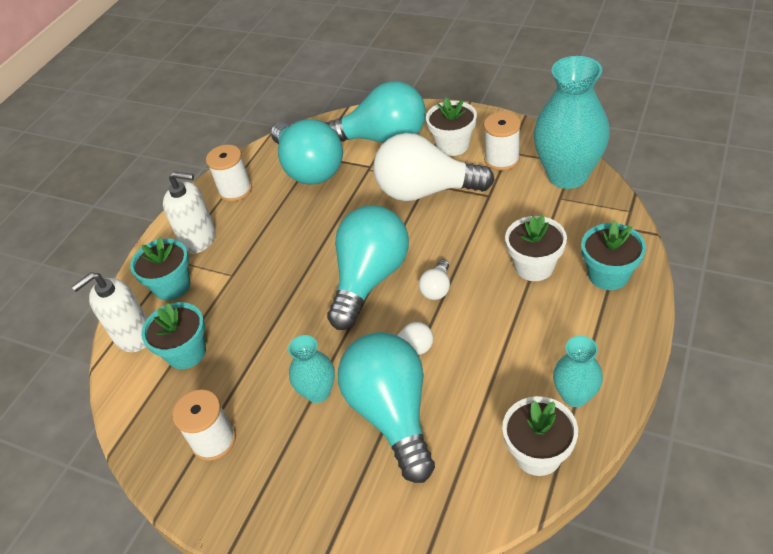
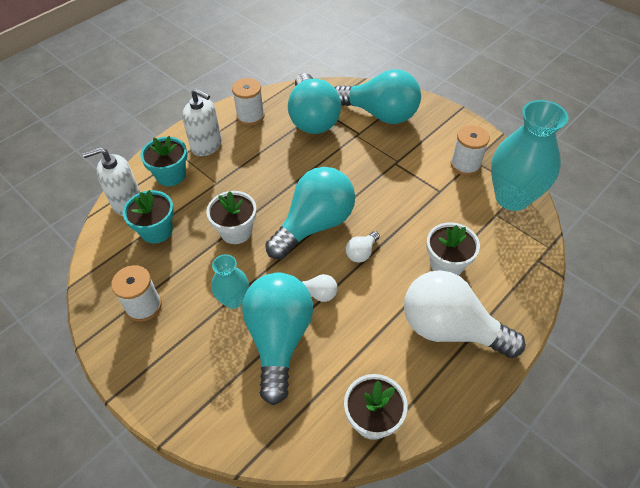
camera: 15 degrees right, 5 degrees up
(425, 191) = (392, 169): white light bulb -> white light bulb (450, 328)
(453, 145) = (432, 138): white flower pot -> white flower pot (236, 231)
(575, 395) = (425, 384): turquoise vase -> none
(608, 275) = (503, 295): turquoise flower pot -> none

